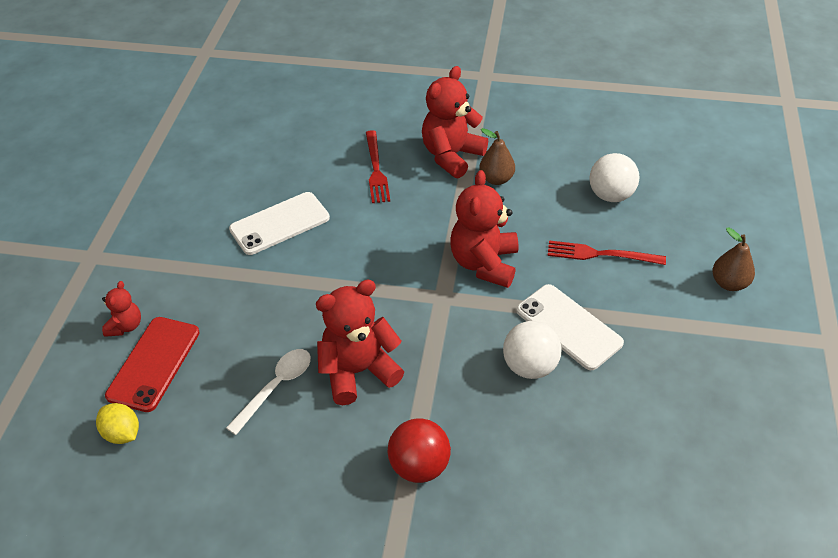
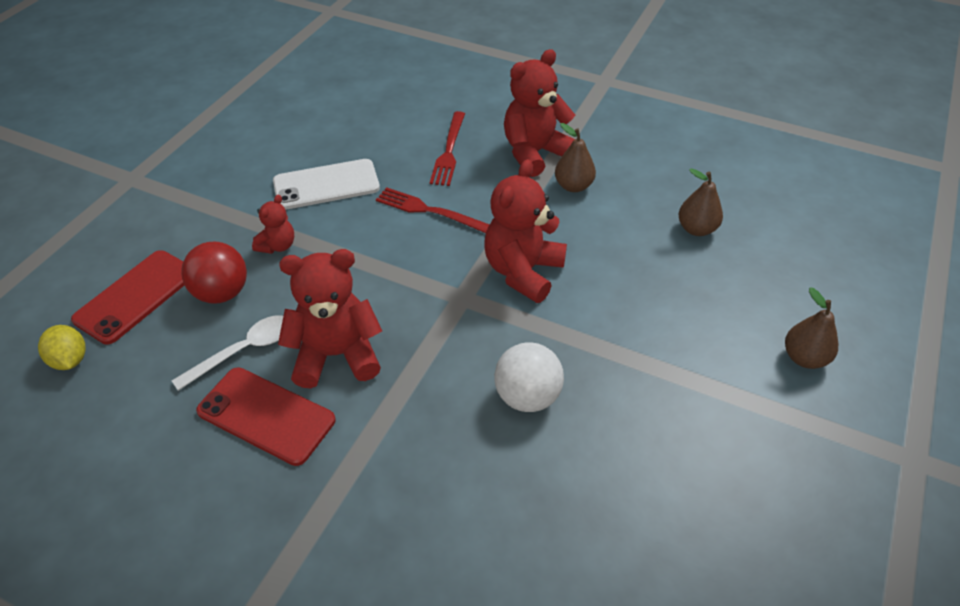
camera: 15 degrees right, 0 degrees up
(125, 326) = (128, 253): red teddy bear -> red teddy bear (277, 246)
(322, 436) = (266, 416): none -> red phone
(419, 466) = (355, 477): red ball -> red ball (222, 293)
(568, 327) = (590, 363): white phone -> none
(601, 254) = (660, 291): red fork -> red fork (430, 211)
(610, 195) = (696, 229): white ball -> brown pear

